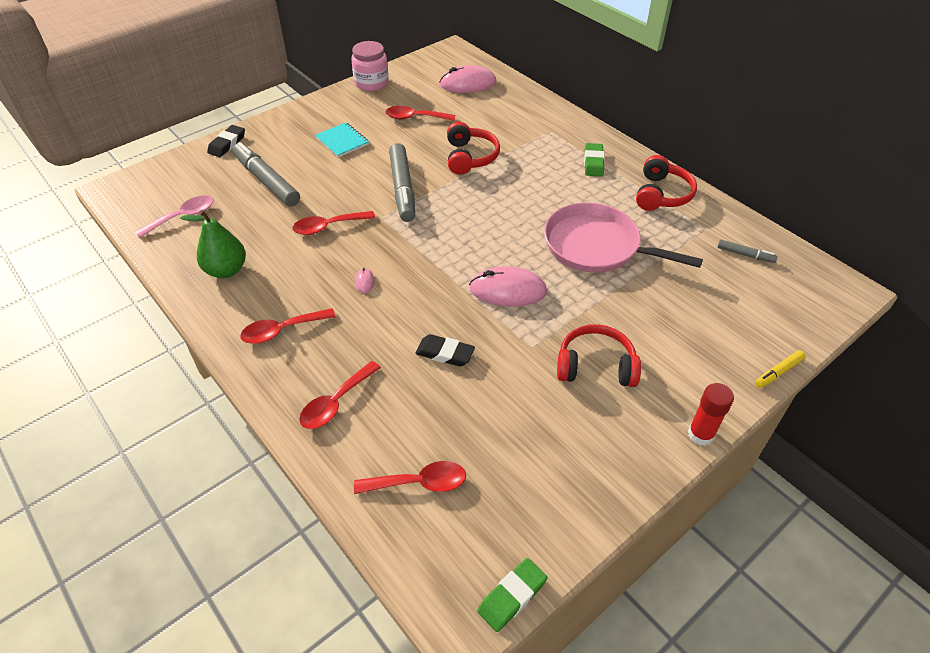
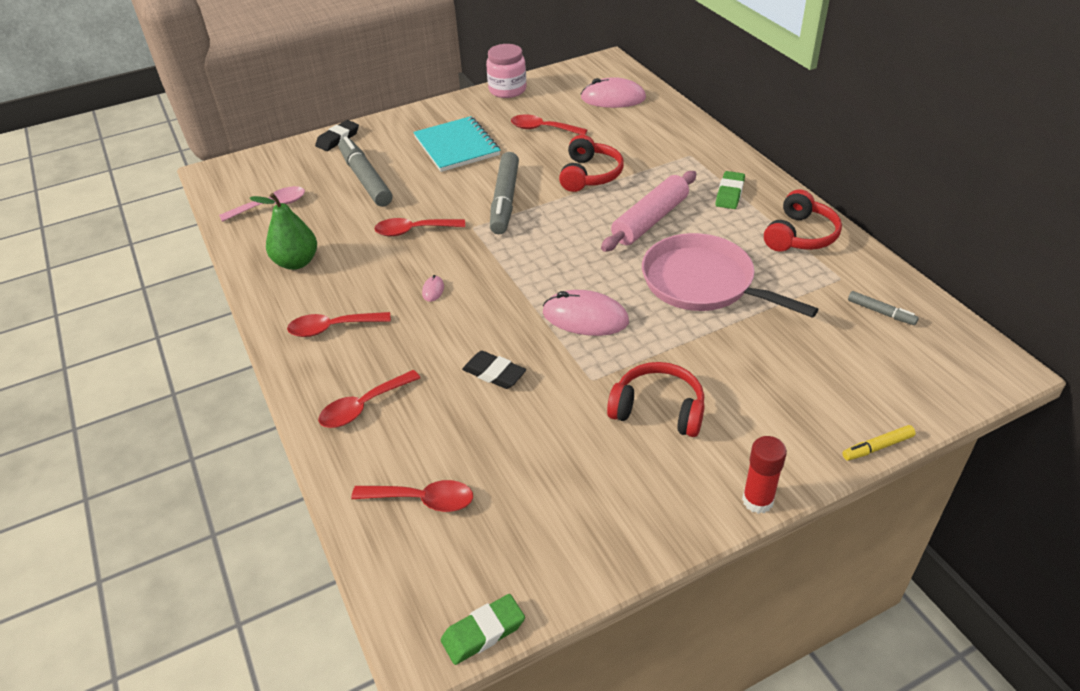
camera: 15 degrees right, 5 degrees down
(342, 141) = (456, 146): turquoise notebook -> turquoise notebook, size x1.58
(534, 194) = (650, 220): none -> pink rolling pin

